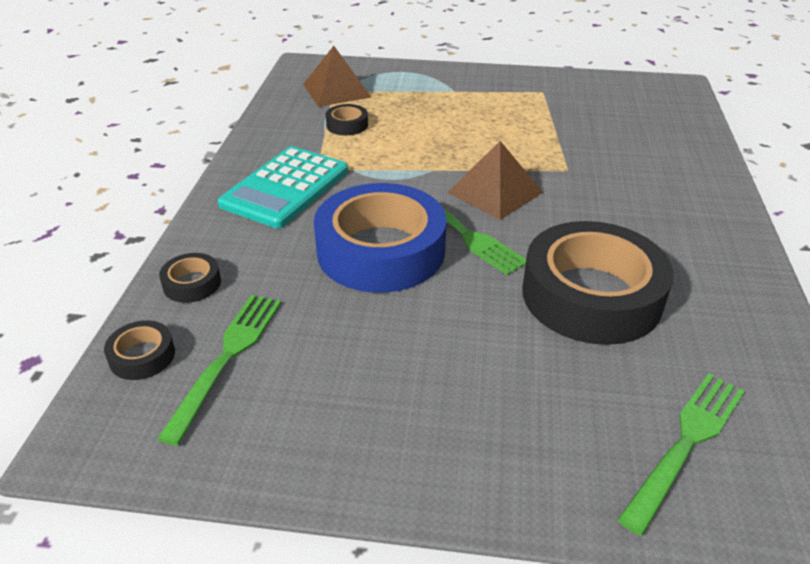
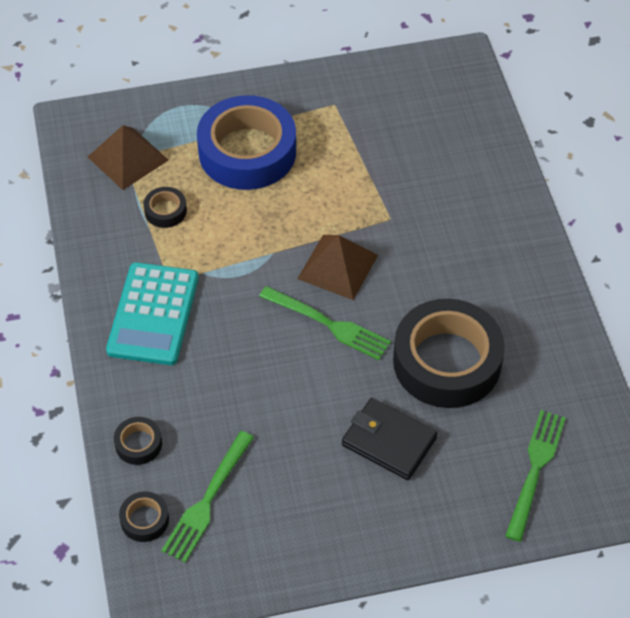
camera: 20 degrees left, 15 degrees up
(227, 357) = (207, 501): green fork -> green fork turned 150 degrees counterclockwise
(381, 250) = (270, 364): blue tape -> blue tape (247, 152)
(486, 356) = (389, 441): none -> black wallet

